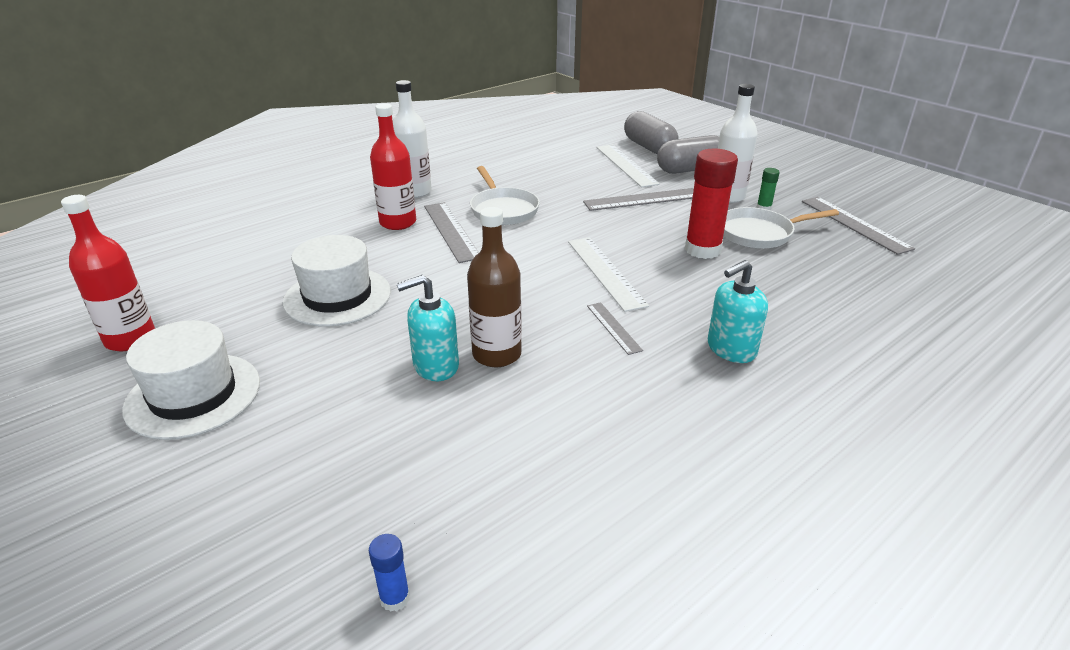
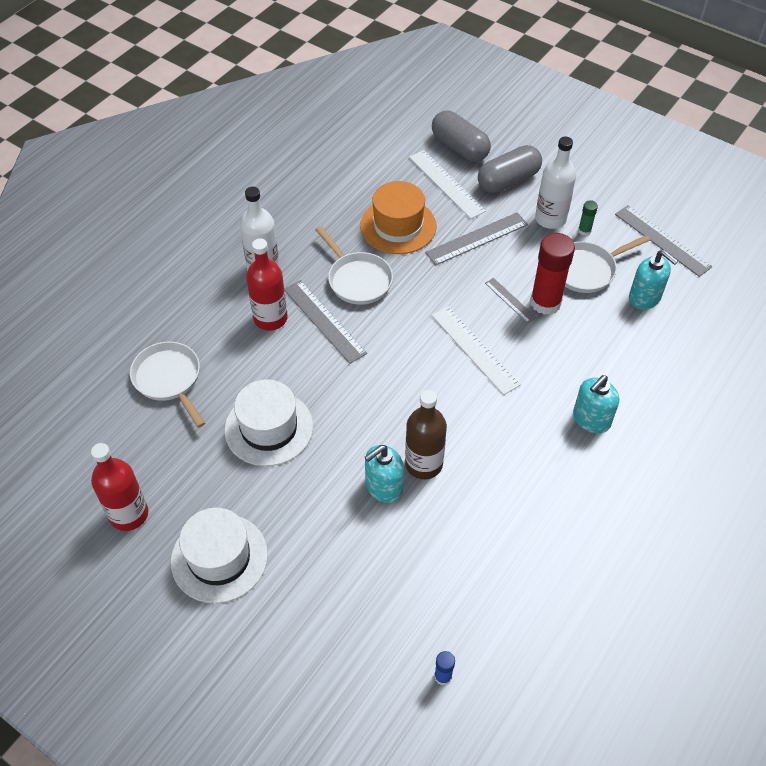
camera: 15 degrees left, 20 degrees up
(265, 248) = (169, 379): none -> white pan
(564, 183) = (398, 226): none -> orange hat
(613, 327) = (500, 415): grey ruler -> grey ruler (510, 300)
(825, 261) = (645, 298): none -> turquoise soap dispenser

